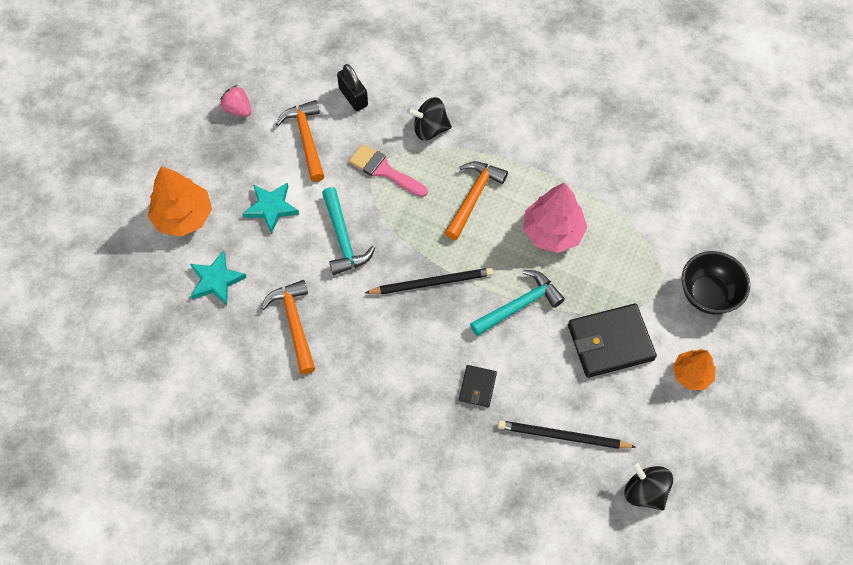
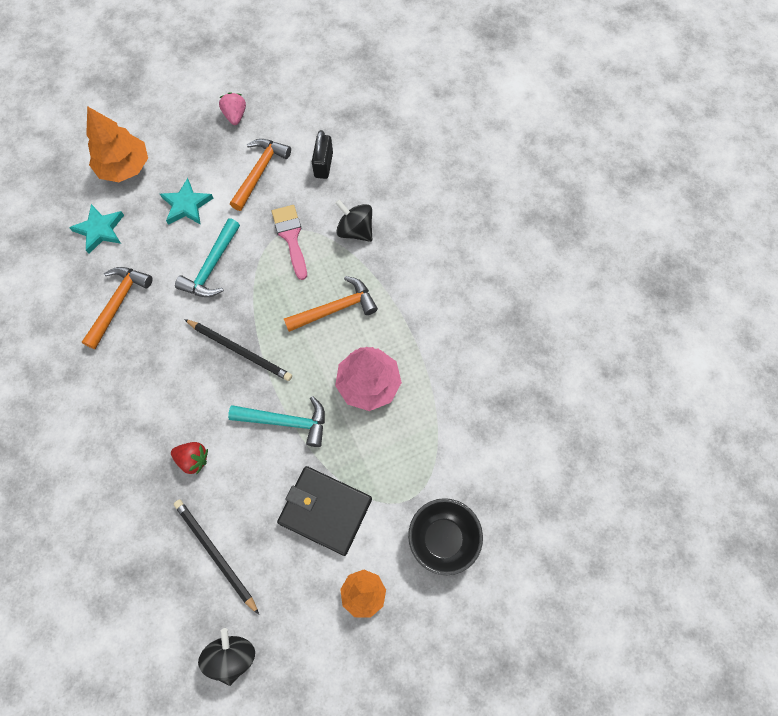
camera: 40 degrees right, 5 degrees up
(477, 387) = (193, 459): black wallet -> red strawberry

